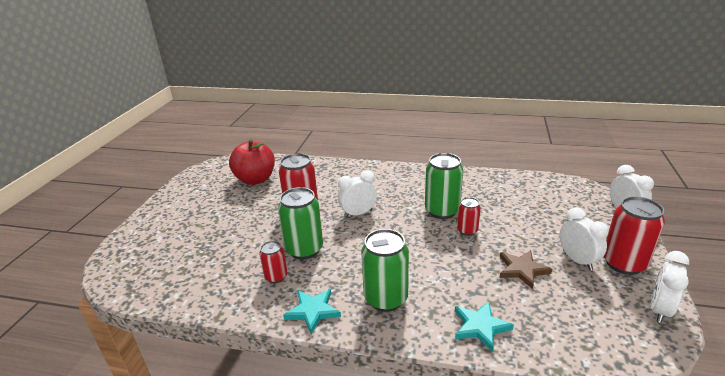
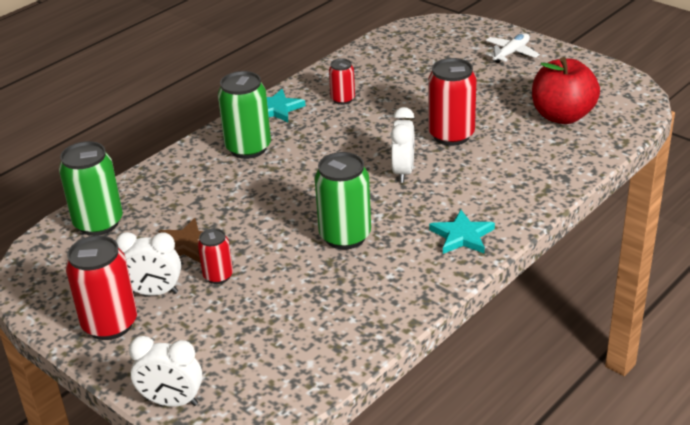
camera: 120 degrees right, 5 degrees up
(168, 219) = (511, 53): none -> white plane
(304, 249) = (369, 122): green can -> green can (98, 223)
(467, 230) = (287, 238): red can -> red can (218, 276)
(480, 326) = (160, 185): turquoise star -> turquoise star (462, 236)
(659, 309) = (44, 301): white clock -> none

